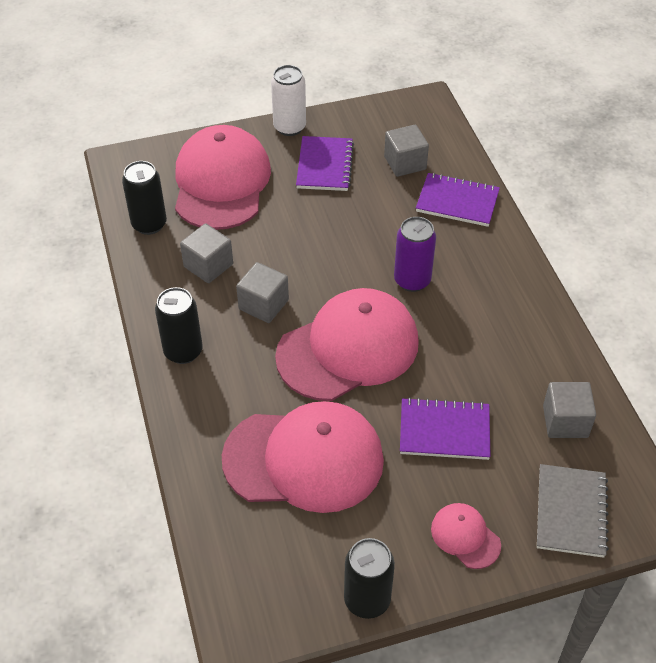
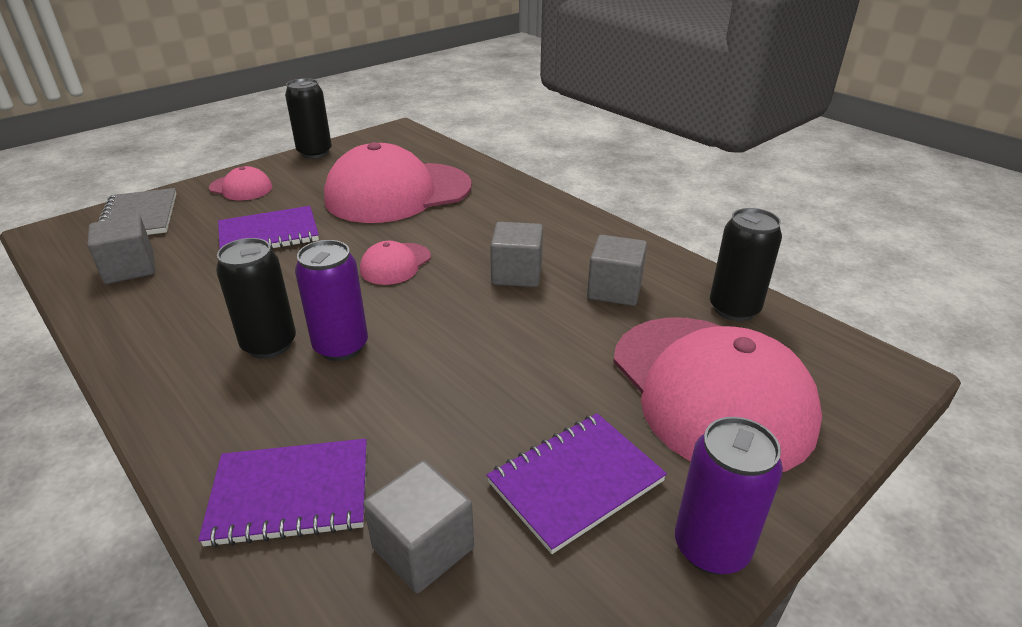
camera: 155 degrees right, 15 degrees down
(183, 351) = (564, 223): black can -> black can (269, 344)
(289, 127) = (711, 547): white can -> purple can
(325, 165) = (575, 482): purple notebook -> purple notebook turned 75 degrees clockwise
(348, 349) = (395, 264): pink cap -> pink cap, size x0.44

